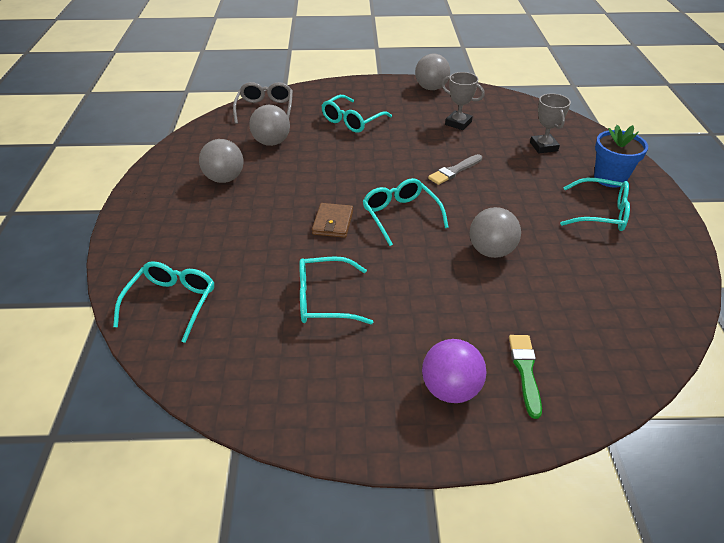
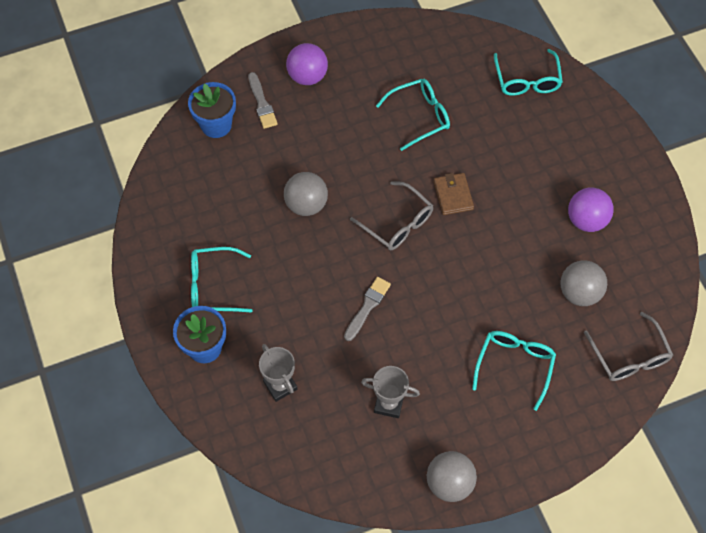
camera: 160 degrees right, 20 degrees up
(224, 179) = (586, 220): grey ball -> purple ball
(401, 216) = (397, 223): turquoise glasses -> grey glasses
(525, 371) = (262, 103): green brush -> grey brush
(594, 360) = (216, 125): none -> blue flower pot

